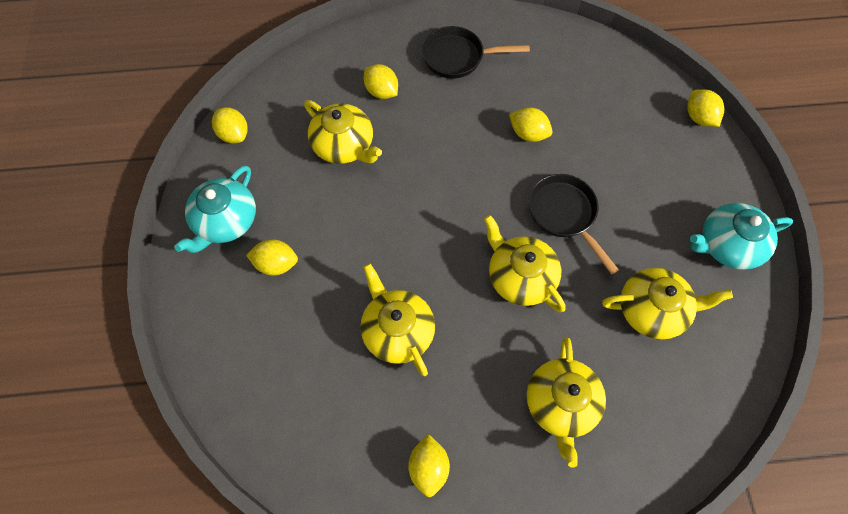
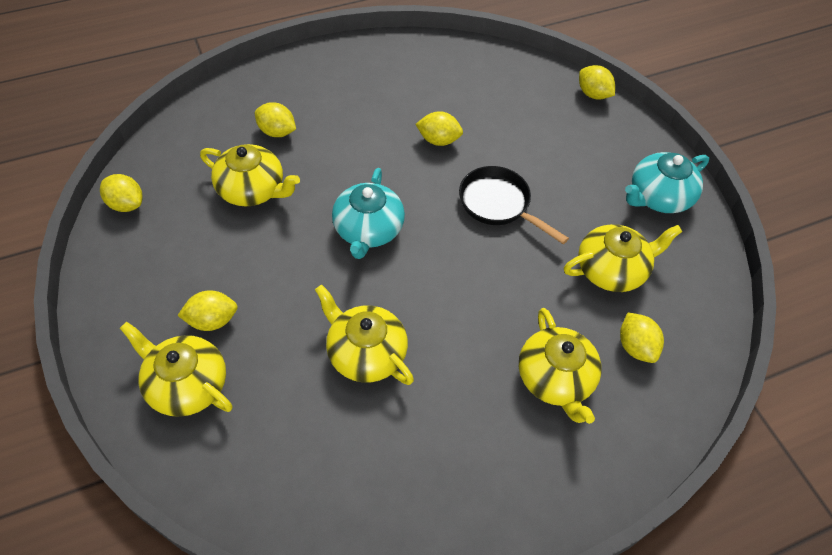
camera: 20 degrees left, 10 degrees down
(225, 221) = (141, 291): turquoise teapot -> turquoise teapot (368, 230)
(428, 467) = (442, 479): yellow lemon -> yellow lemon (635, 347)
(458, 57) = (346, 86): black pan -> none
(520, 277) = (474, 271): yellow teapot -> yellow teapot (186, 384)

